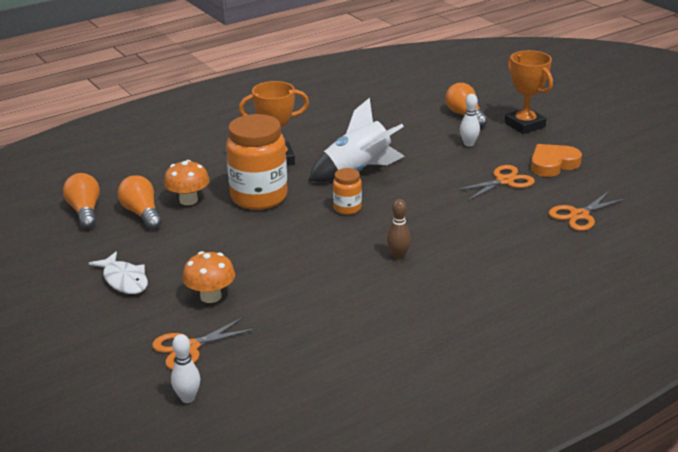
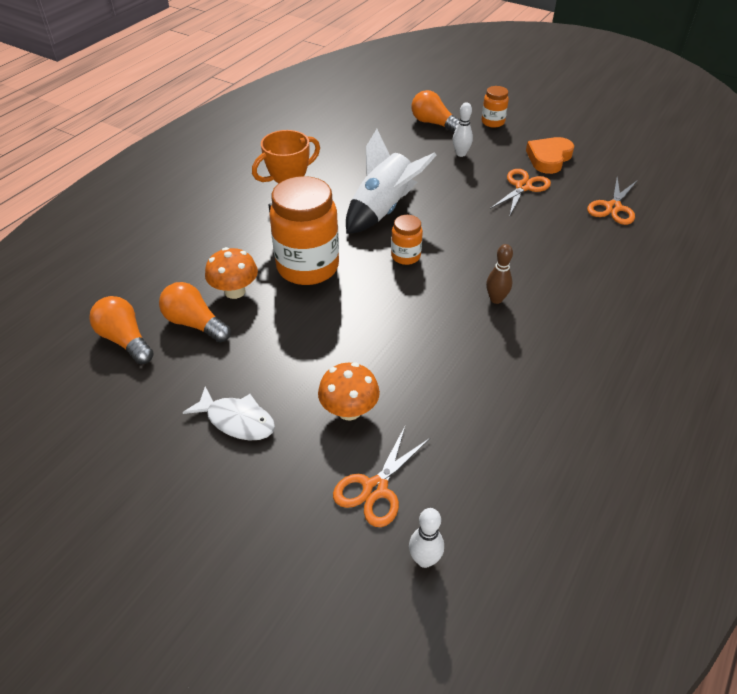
camera: 25 degrees left, 15 degrees up
(524, 125) = (492, 122): orange trophy -> orange jar

